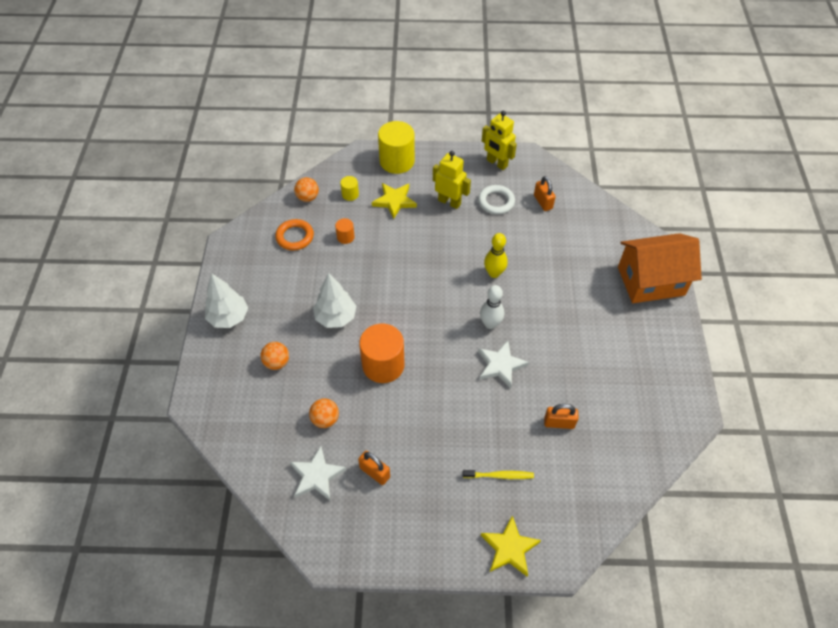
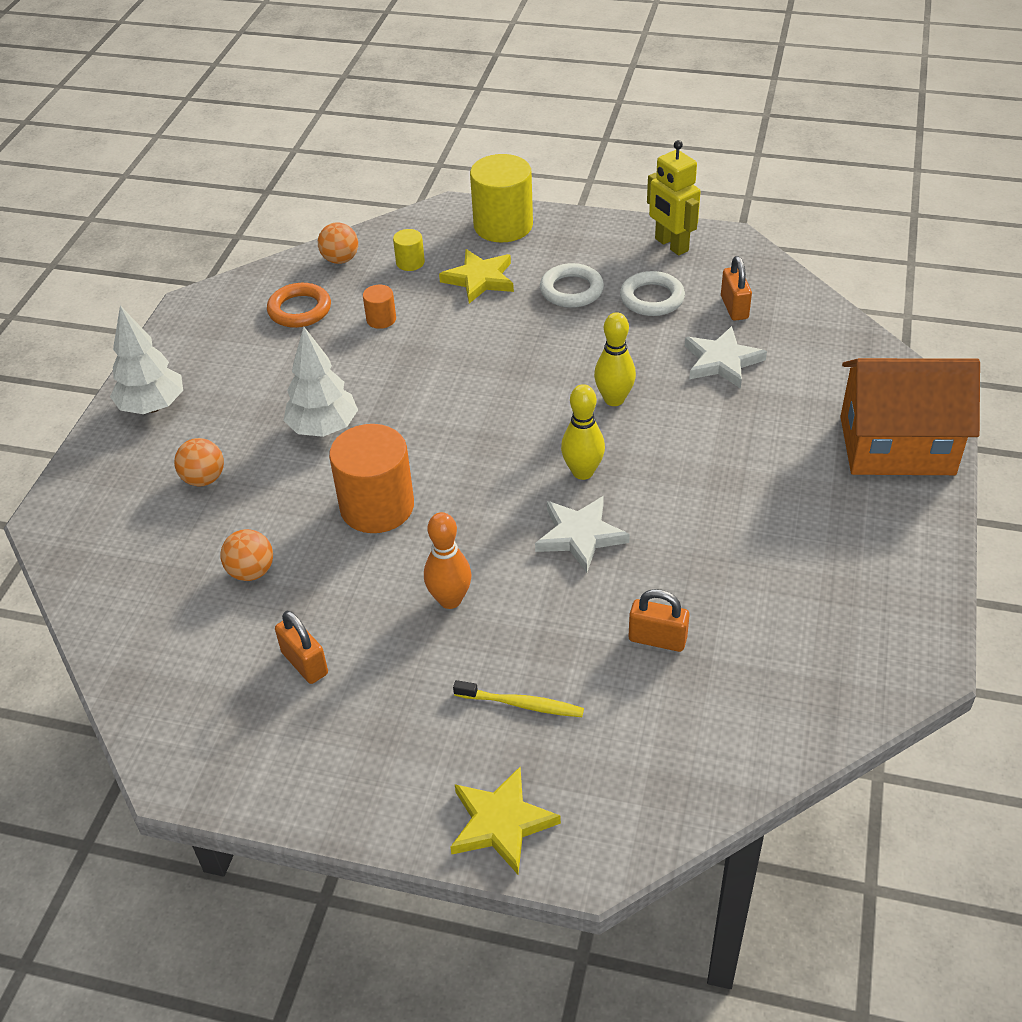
camera: 15 degrees right, 10 degrees down
(317, 476) = (205, 652): white star -> white star (722, 361)
(442, 418) = (450, 600): none -> orange bowling pin
(449, 202) = (571, 290): yellow robot -> white ring
(490, 324) = (582, 472): white bowling pin -> yellow bowling pin

